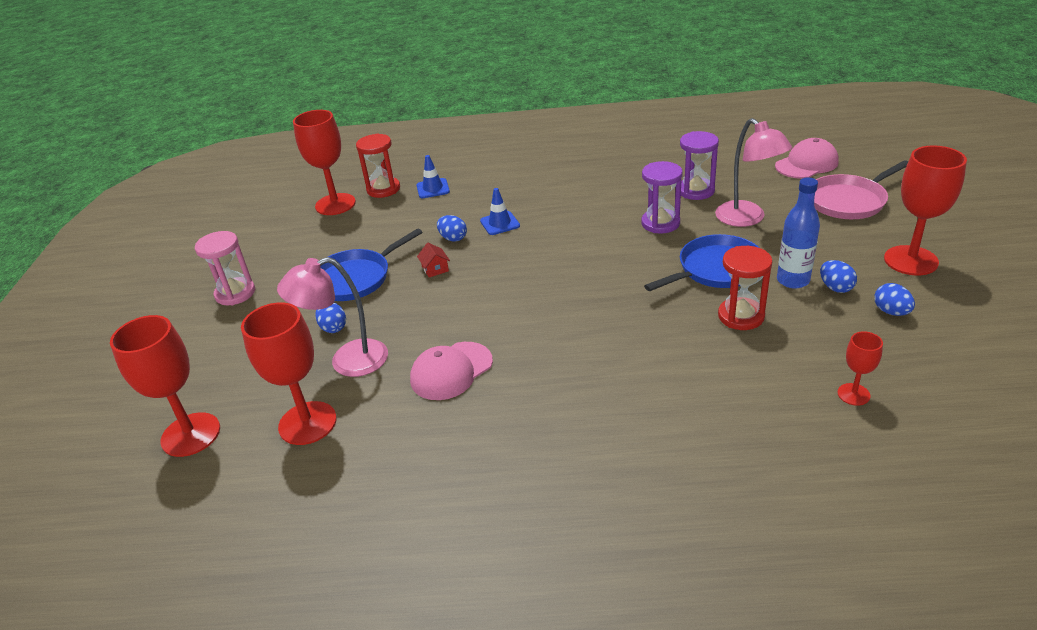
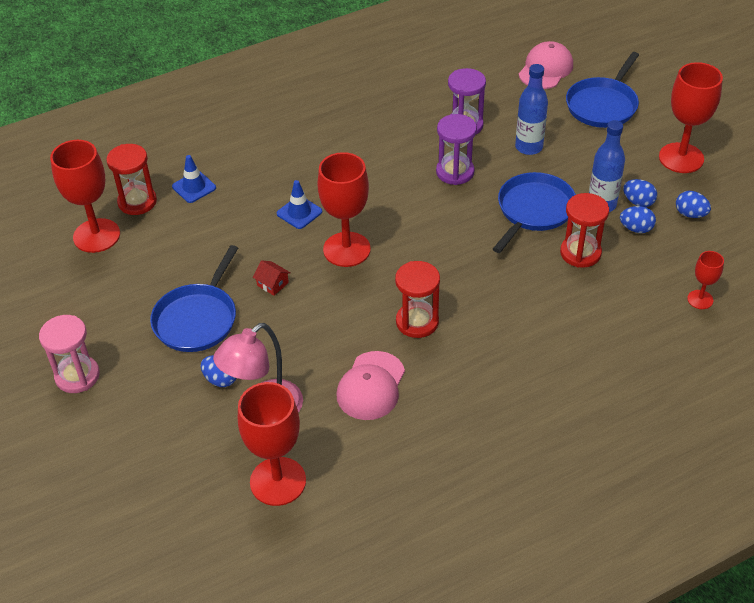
camera: 30 degrees left, 10 degrees up
(191, 434) = (172, 534): red goblet -> red goblet (346, 249)
(453, 238) = (264, 243): blue egg -> blue egg (636, 229)
(534, 331) = (417, 322): none -> red hourglass
(747, 219) = (528, 147): pink lamp -> blue bottle
(848, 201) = (603, 105): pink pan -> blue pan

